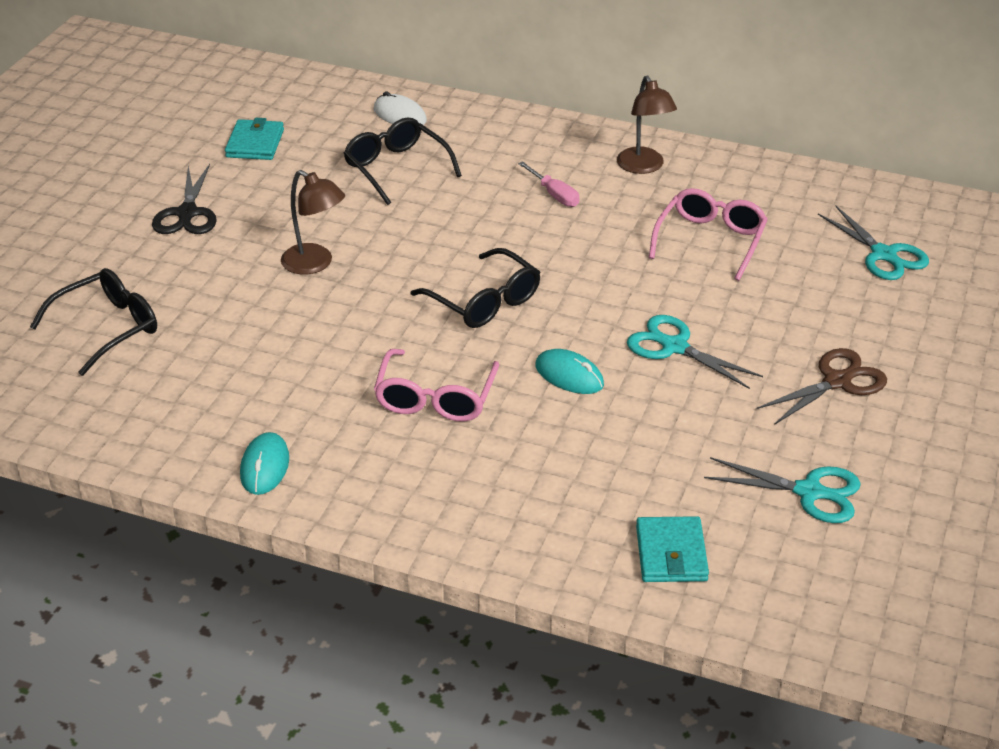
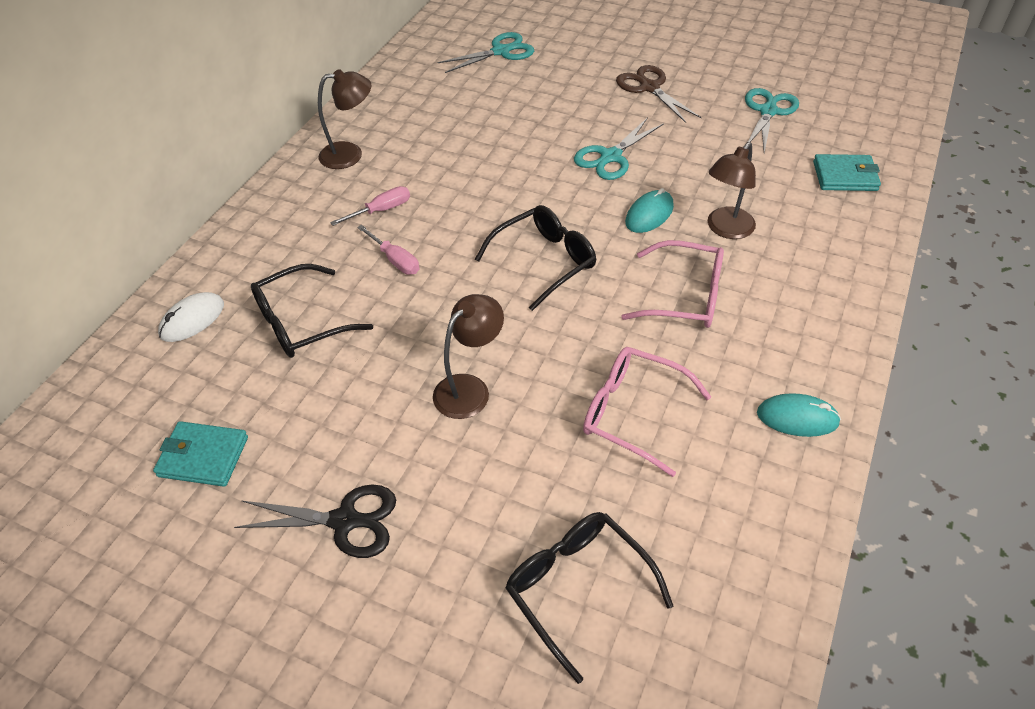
camera: 85 degrees left, 10 degrees up
(481, 210) = (395, 260): none -> pink screwdriver
(549, 435) = (726, 229): none -> brown lamp
(710, 241) = (471, 128): pink glasses -> pink glasses (634, 414)

